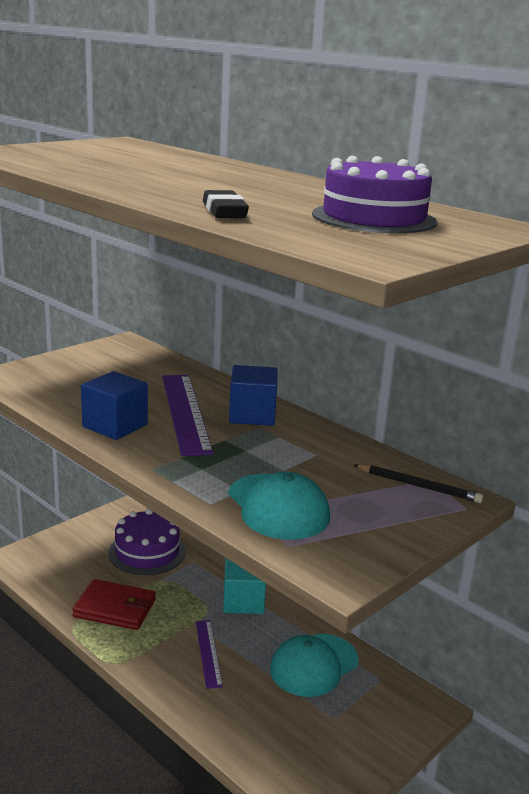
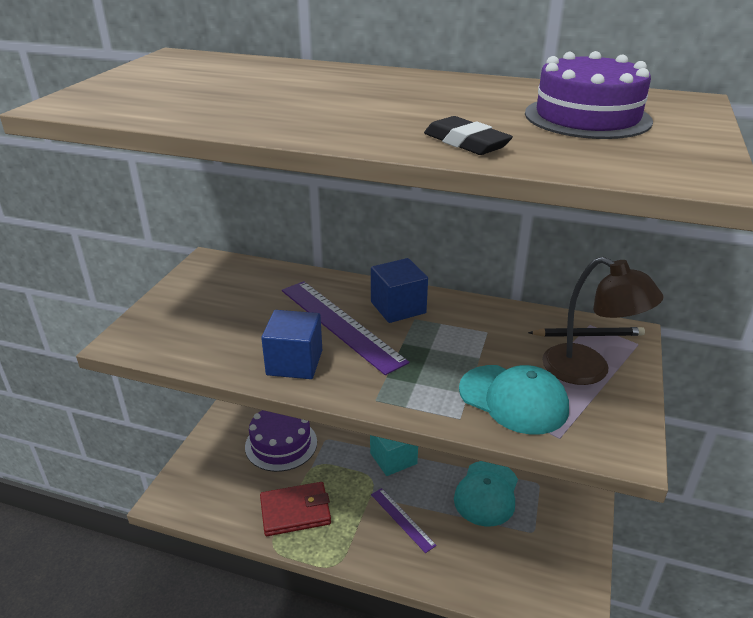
camera: 25 degrees left, 10 degrees up
(382, 511) = (588, 371): none -> brown lamp

